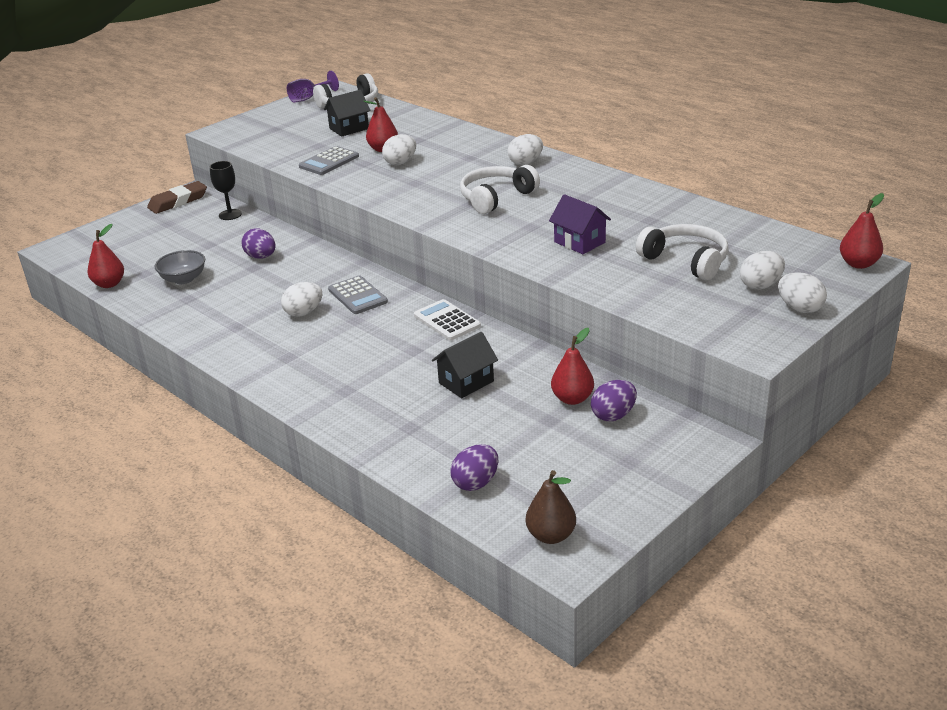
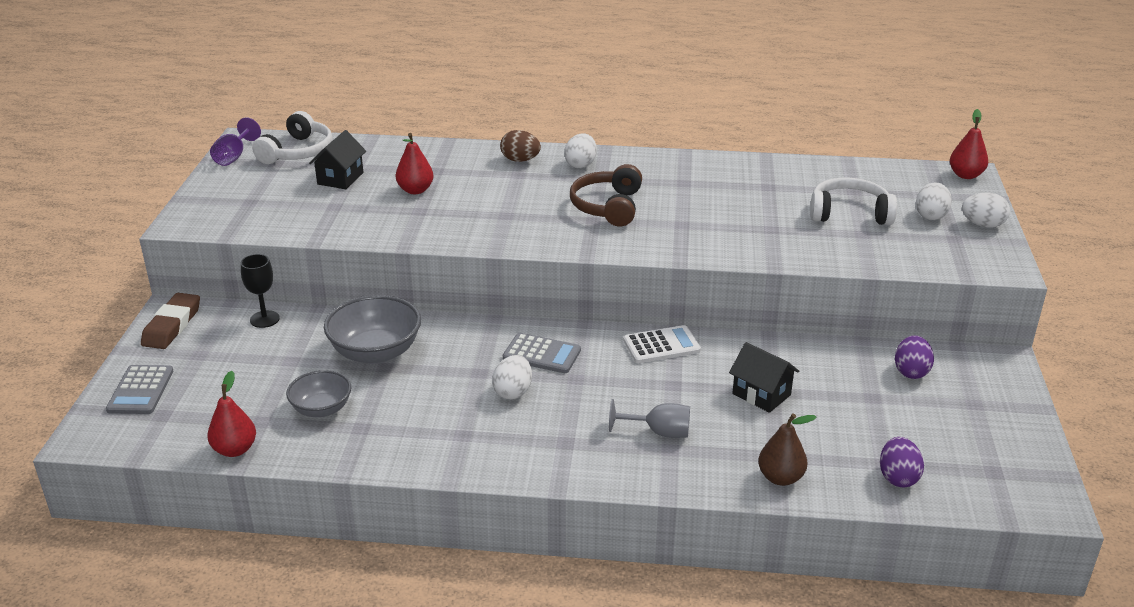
camera: 40 degrees left, 0 degrees up
(261, 257) = (375, 352): purple egg -> grey bowl
(329, 162) = (377, 220): grey calculator -> grey calculator (140, 390)
(355, 376) = (659, 432): none -> grey goblet
(400, 162) = (457, 199): white egg -> none
(447, 321) = (661, 345): white calculator -> white calculator turned 150 degrees clockwise
(466, 382) = (761, 394): black house -> black house turned 60 degrees counterclockwise
(486, 148) = (520, 160): none -> brown egg
(496, 197) = (607, 207): white headphones -> brown headphones
(551, 535) = (1010, 491): brown pear -> brown pear (780, 478)
(572, 399) = (863, 371): red pear -> none
(579, 242) = (745, 225): purple house -> none

